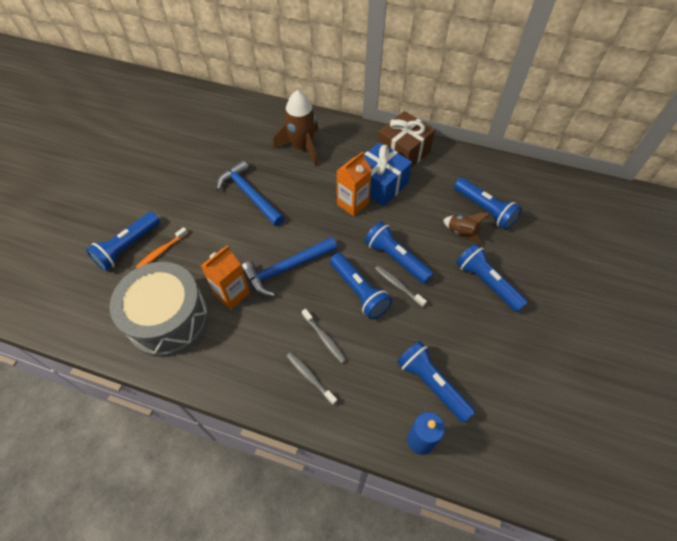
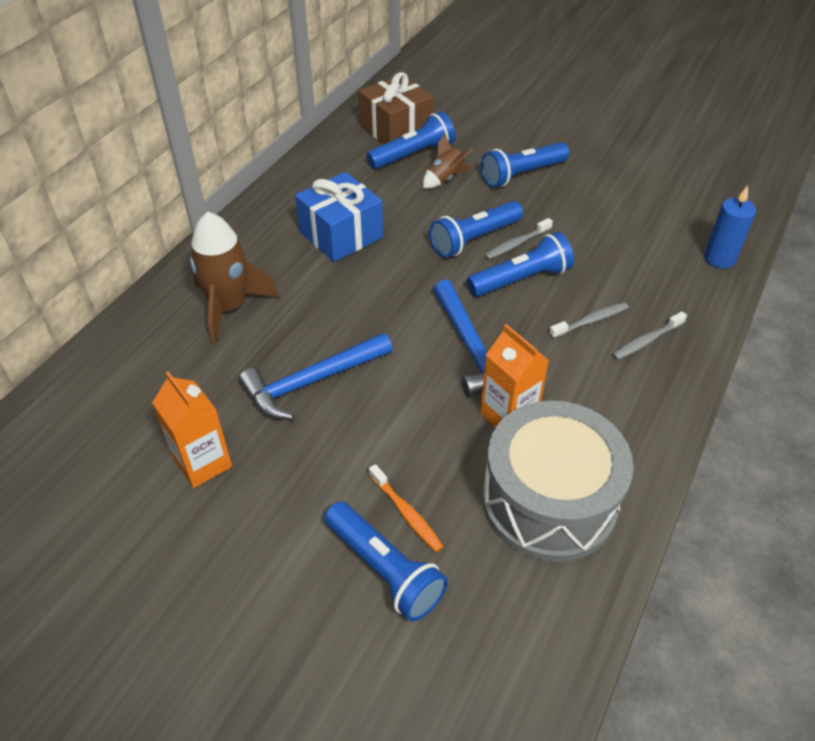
camera: 80 degrees left, 10 degrees down
(352, 204) = (369, 266): orange carton -> orange carton (203, 463)
(403, 152) = (287, 204): brown gift -> brown gift (396, 129)
(432, 384) = (652, 239): blue flashlight -> none

